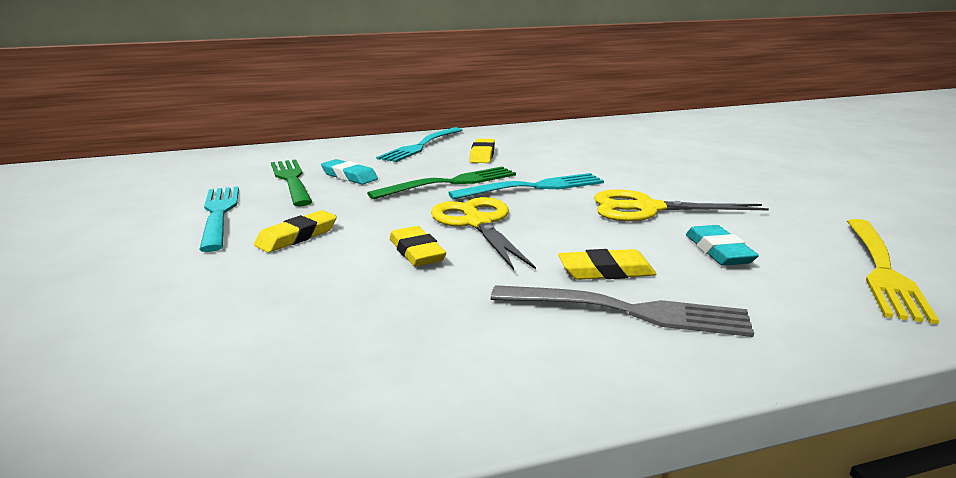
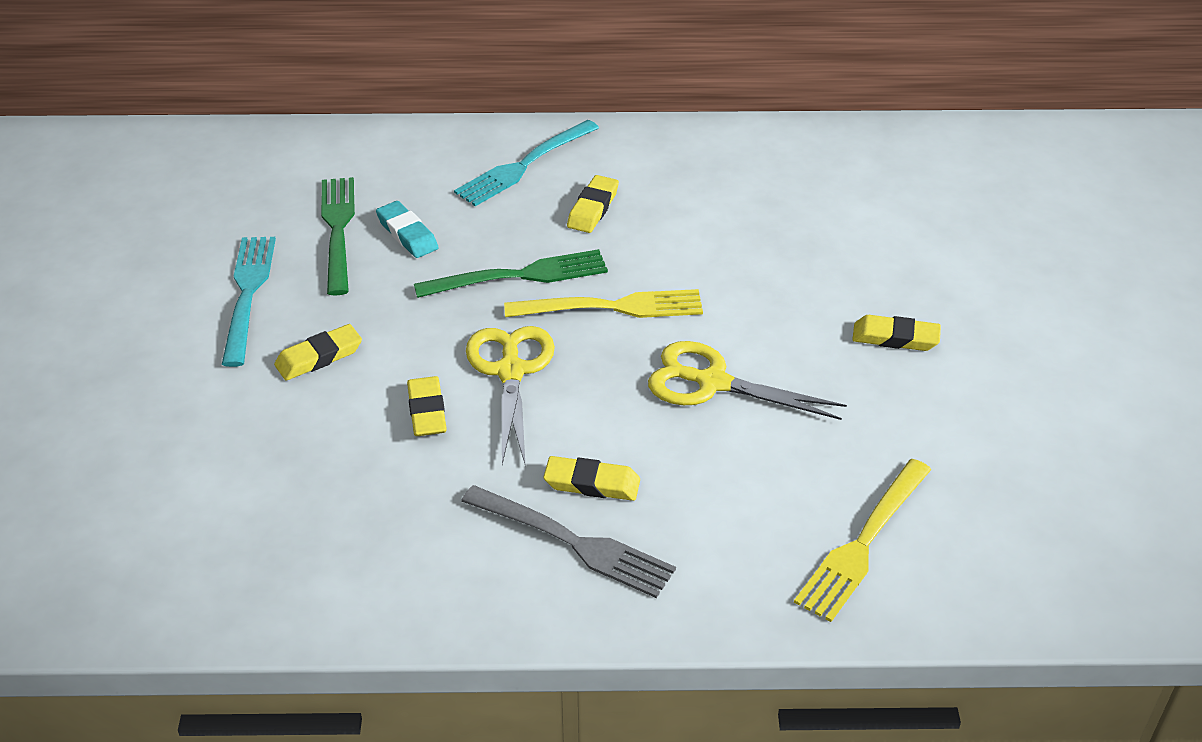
camera: 15 degrees right, 20 degrees up
(533, 187) = (612, 307): turquoise fork -> yellow fork
(718, 251) = (727, 477): turquoise eraser -> none
(749, 177) = (895, 338): none -> yellow eraser

